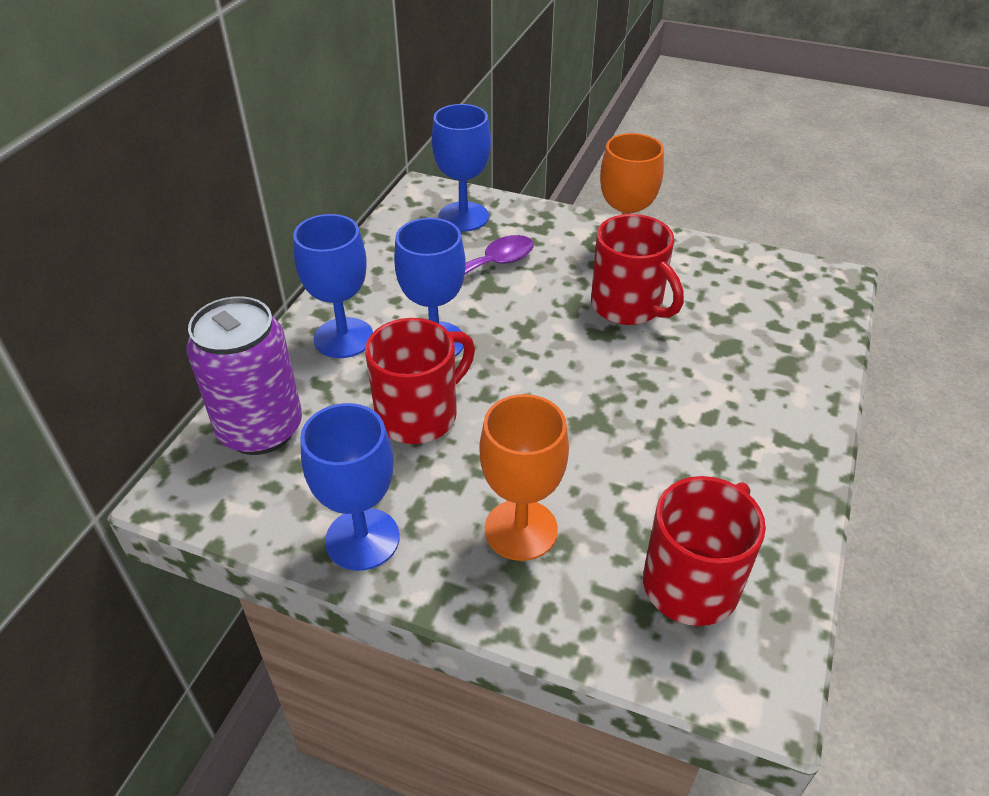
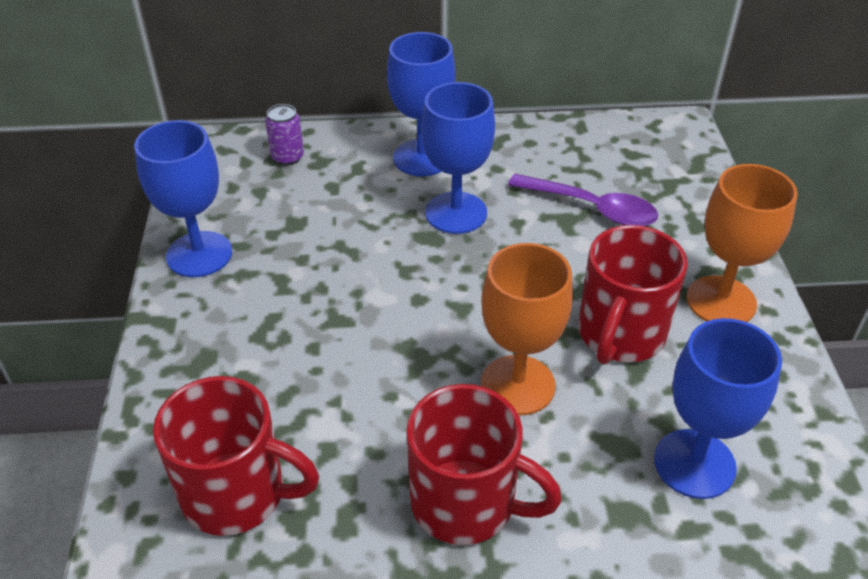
camera: 65 degrees right, 0 degrees up
(260, 429) = (287, 157): purple can -> purple can, size x0.44
(419, 415) = (354, 236): red mug -> red mug (466, 503)
(463, 217) = (662, 166): blue goblet -> blue goblet (694, 463)
(521, 529) = (250, 347): orange goblet -> orange goblet (517, 385)

